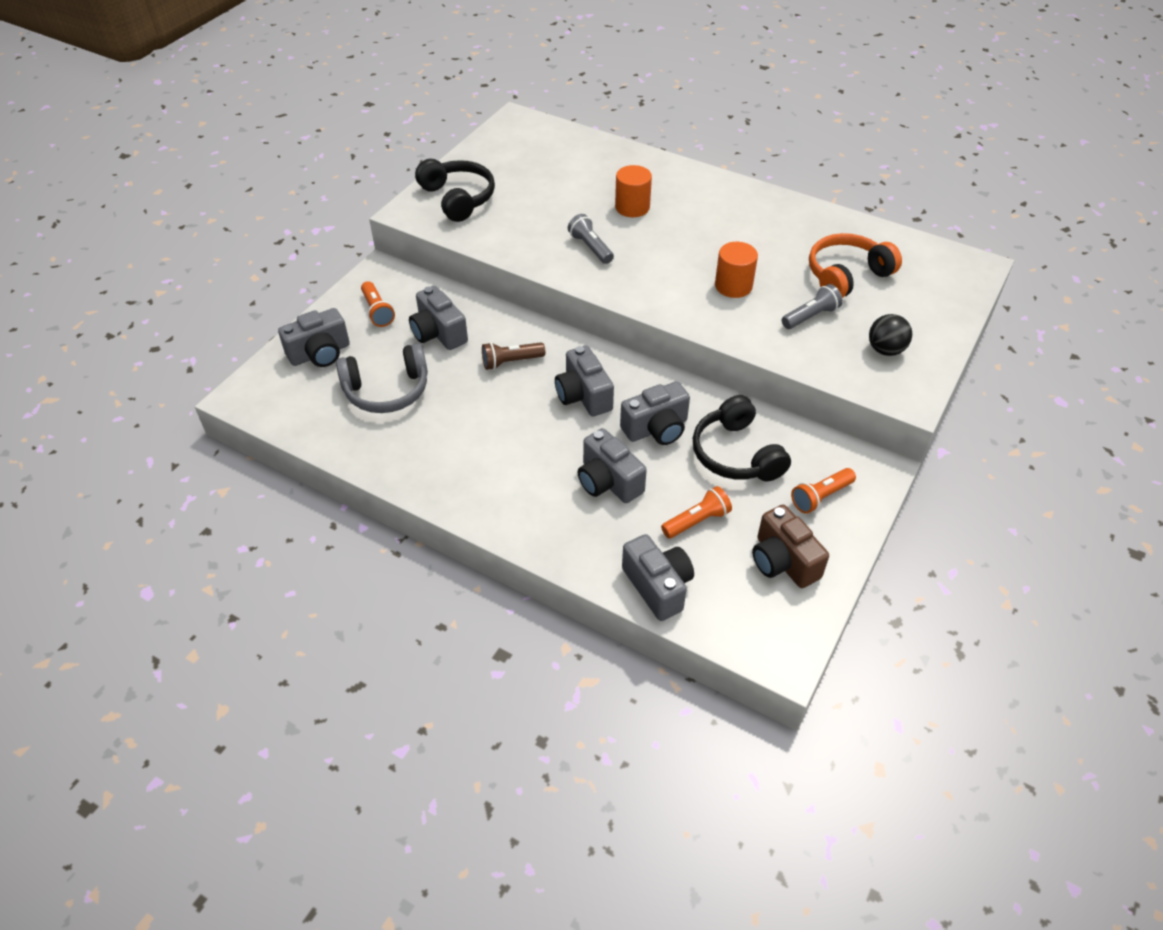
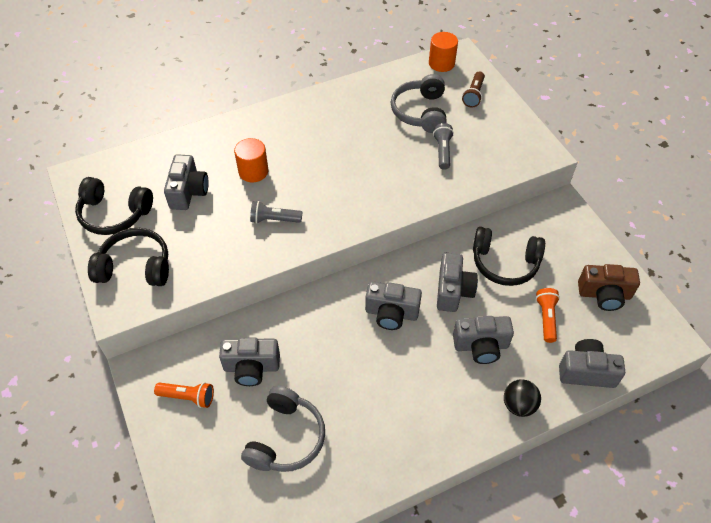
camera: 55 degrees left, 5 degrees up
(320, 353) = (201, 466): grey camera -> grey camera (188, 192)
(499, 159) = (114, 214): none -> black headphones
(511, 362) = (322, 337): brown flashlight -> brown flashlight (473, 95)
(733, 286) = (383, 169): orange cylinder -> orange cylinder (441, 63)
(820, 497) = (566, 244): orange flashlight -> none
(846, 275) = (420, 112): orange headphones -> grey headphones
(885, 350) = (498, 138): black ball -> black ball (518, 405)

